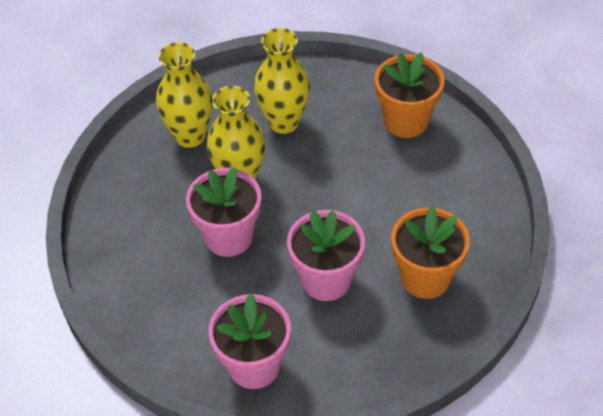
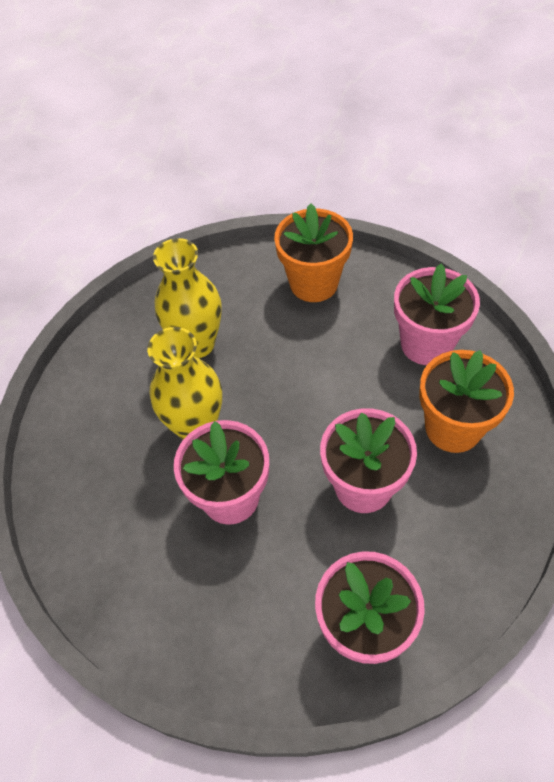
camera: 30 degrees left, 5 degrees up
(190, 136) = (109, 409): yellow vase -> none
(456, 209) = (426, 344): none -> pink flower pot

